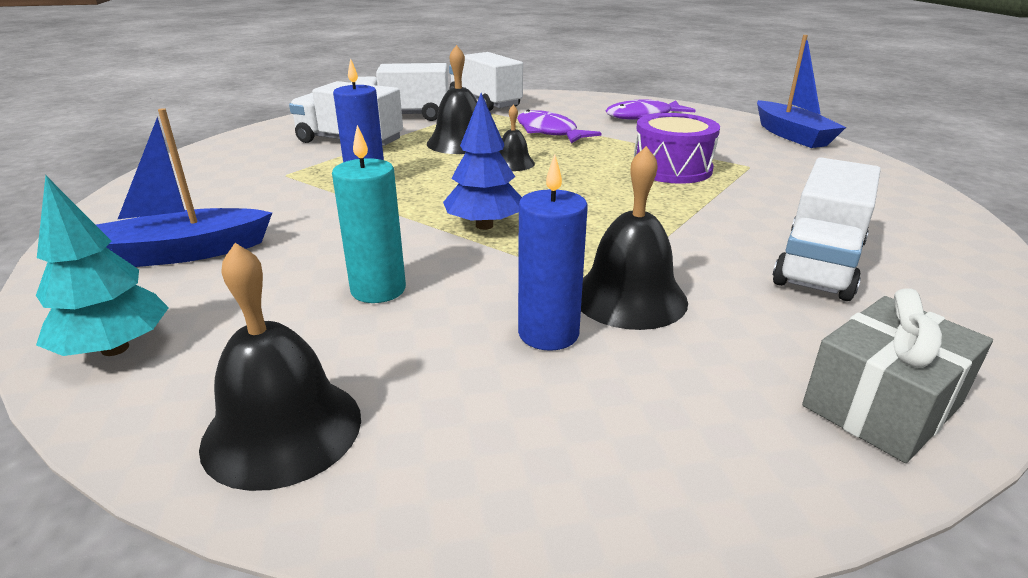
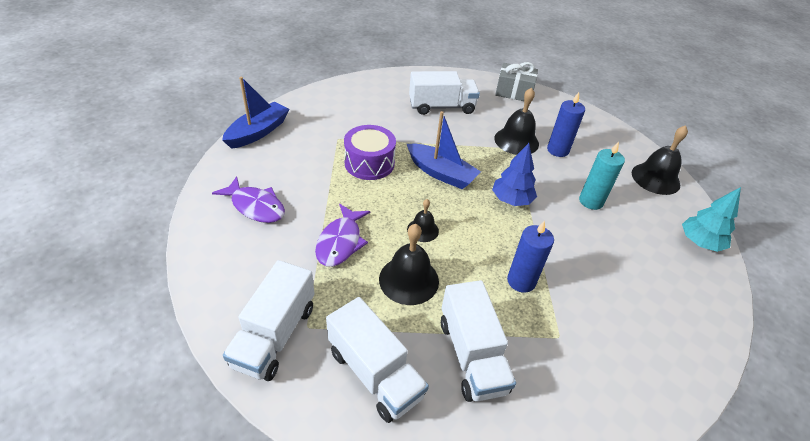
camera: 130 degrees left, 15 degrees up
(182, 253) = (660, 288): blue boat -> blue boat (441, 173)

